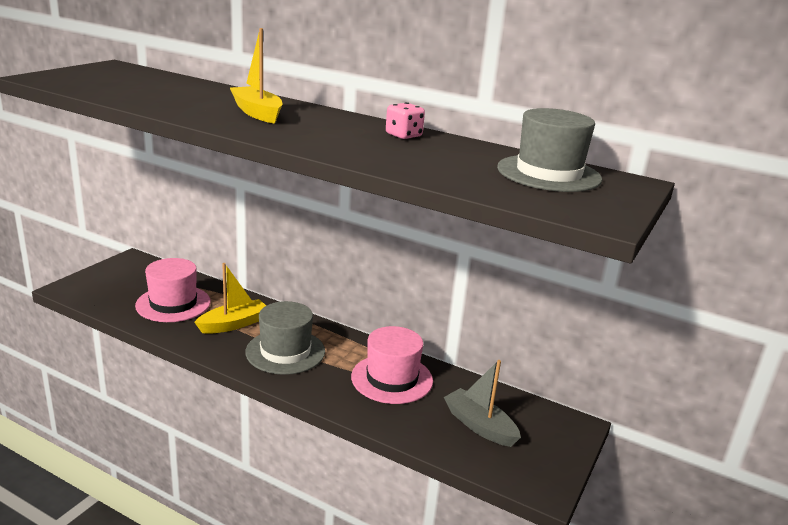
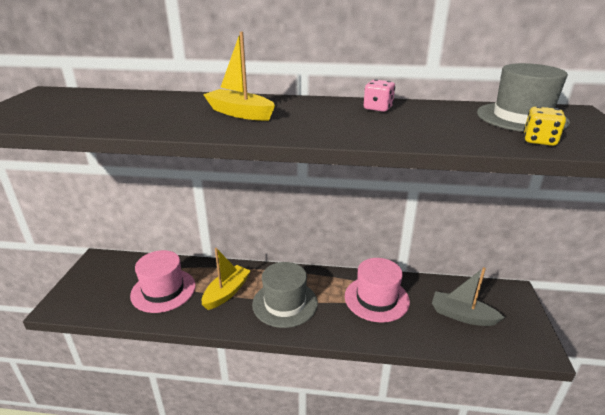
camera: 20 degrees left, 5 degrees up
(519, 193) = (539, 141): none -> yellow dice

